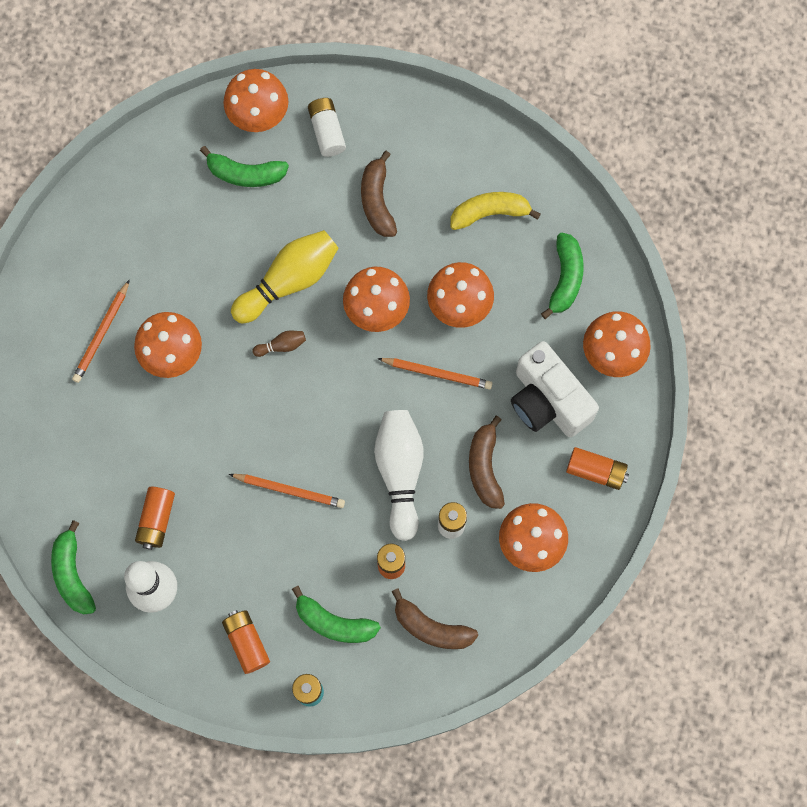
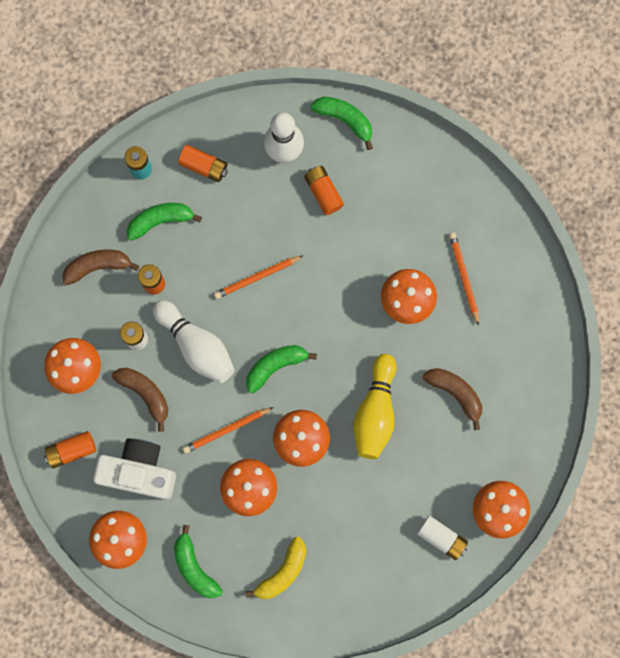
camera: 140 degrees right, 5 degrees up
(245, 174) = (469, 461): green banana -> green banana (275, 366)
(281, 345) = (342, 365): brown bowling pin -> none
(377, 201) = (365, 516): brown banana -> brown banana (455, 393)

